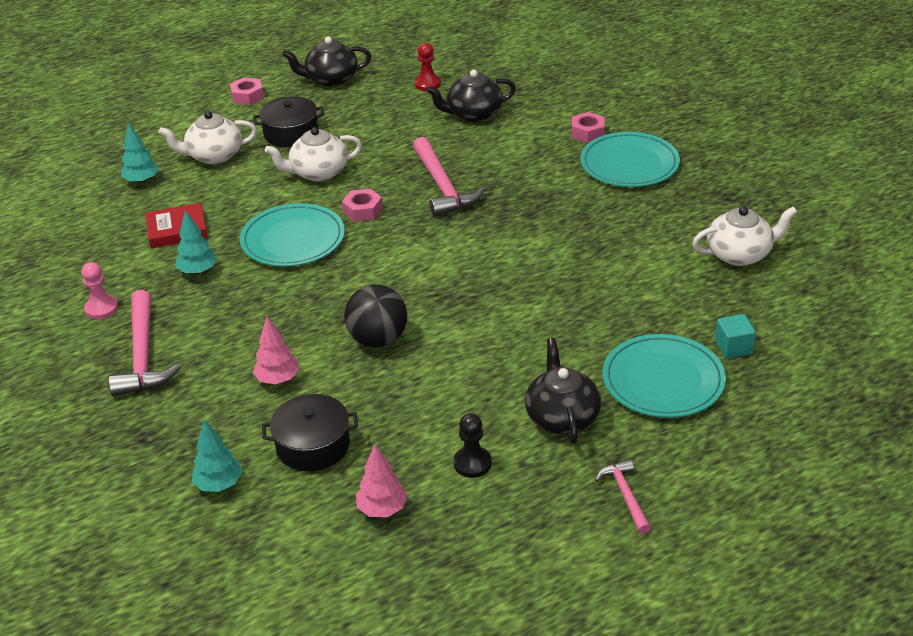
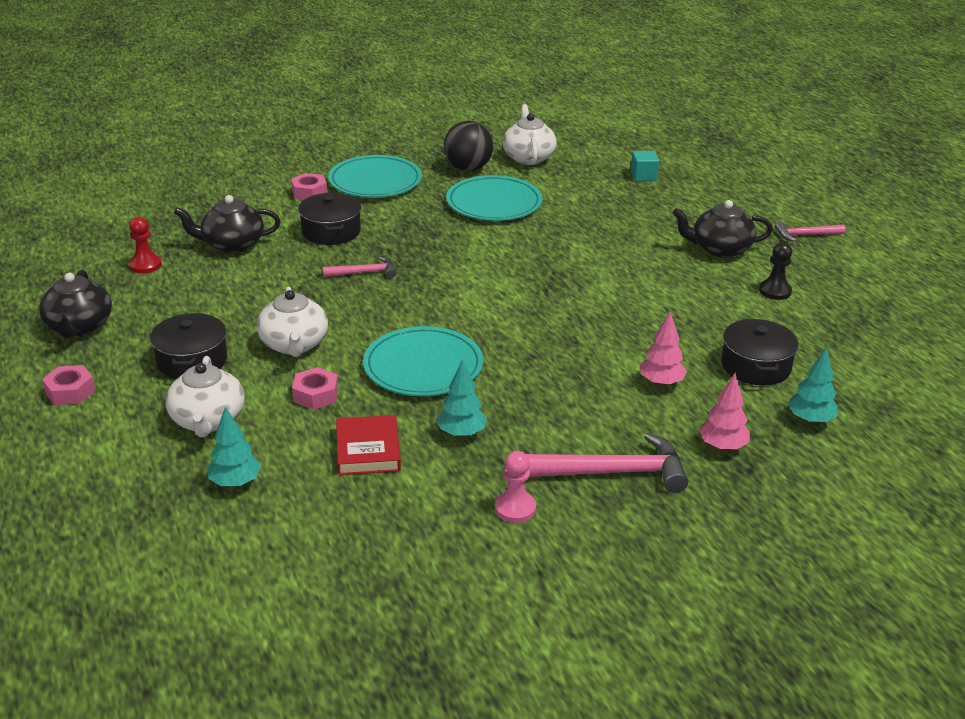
camera: 85 degrees left, 5 degrees down
(363, 210) = (386, 320): pink nut -> pink nut (315, 395)
(378, 339) = (608, 324): black ball -> black ball (468, 168)
(382, 509) = (832, 335): pink tree -> pink tree (722, 446)
(442, 187) = (364, 273): pink hammer -> pink hammer, size x0.54
(473, 114) = (232, 244): black teapot -> black teapot turned 90 degrees clockwise
(514, 157) = (331, 231): none -> black pot
(663, 380) = (679, 206): turquoise plate -> turquoise plate (494, 203)

